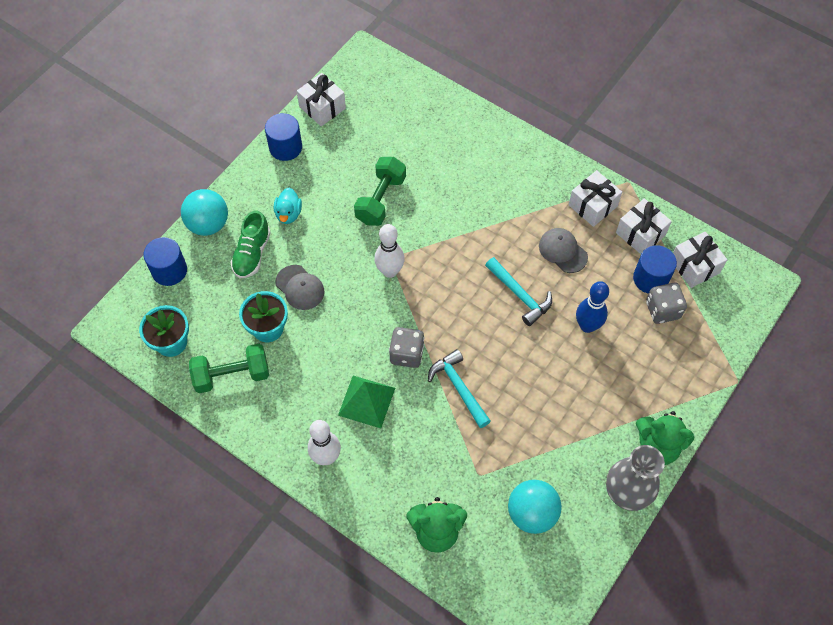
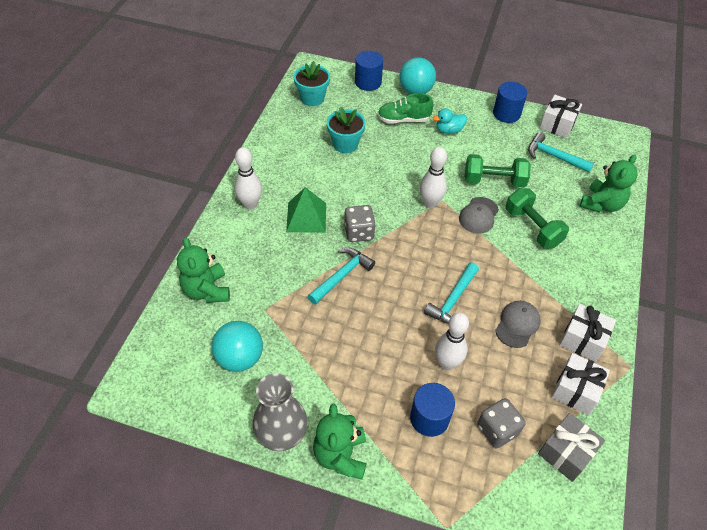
camera: 70 degrees right, 10 degrees down
(232, 375) = (299, 135): green dumbbell -> green dumbbell (532, 227)
(300, 287) = (388, 153): grey cap -> grey cap (478, 215)
(367, 131) = (554, 156): none -> turquoise hammer
(445, 119) = (601, 204): none -> green teddy bear
(587, 326) = (447, 363): blue bowling pin -> white bowling pin
(650, 278) = (528, 410): blue cylinder -> blue cylinder (429, 418)
(694, 266) = (566, 453): white gift -> grey gift

